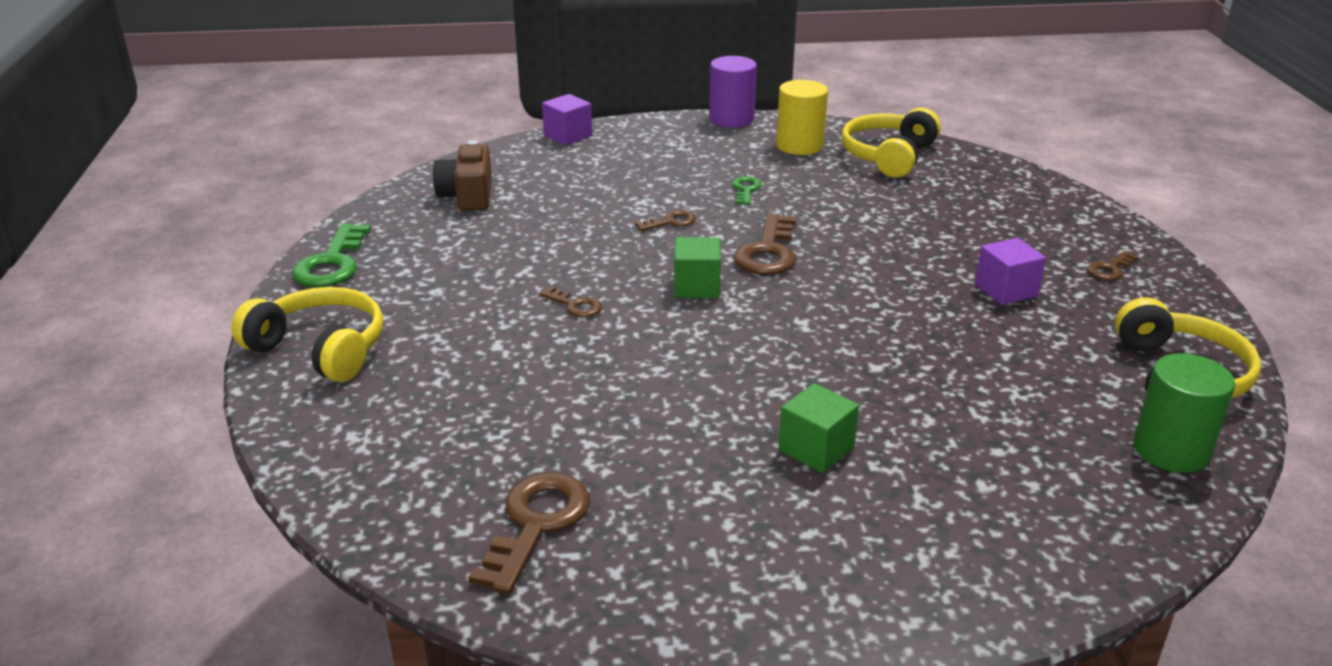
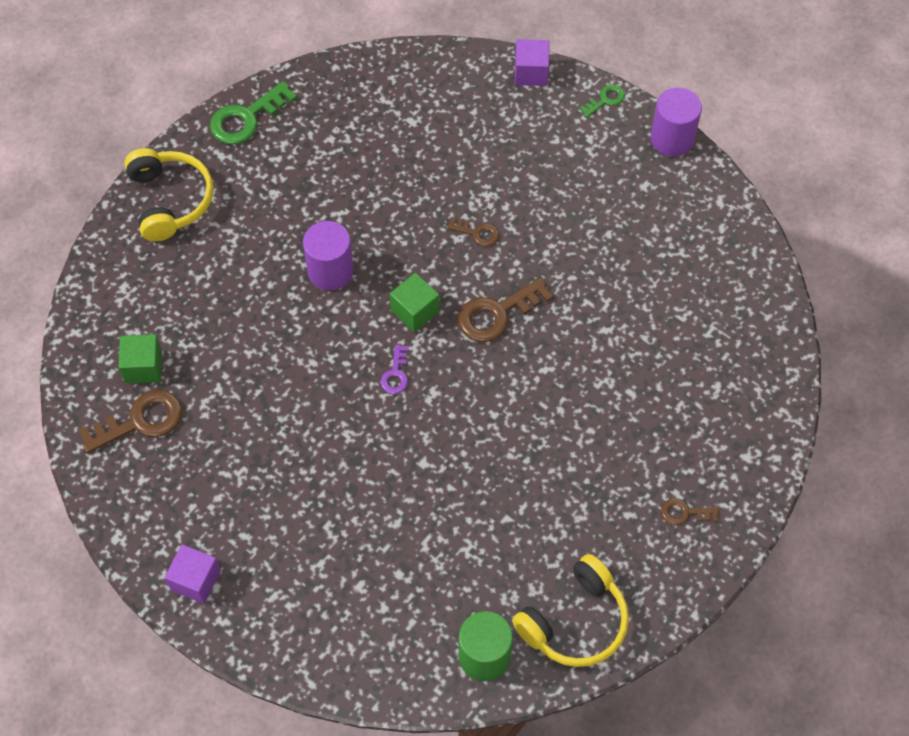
camera: 45 degrees right, 30 degrees up
(467, 196) = (389, 102): brown camera -> none
(575, 305) = (330, 271): brown key -> purple cylinder
(746, 190) = (568, 236): green key -> green key (605, 100)
(749, 330) = (395, 374): none -> purple key
(799, 145) = (675, 213): yellow cylinder -> none
(816, 449) = (314, 490): green cube -> green cube (143, 367)
(888, 156) = (720, 277): yellow headphones -> none
(1006, 290) = (588, 472): purple cube -> purple cube (195, 580)

